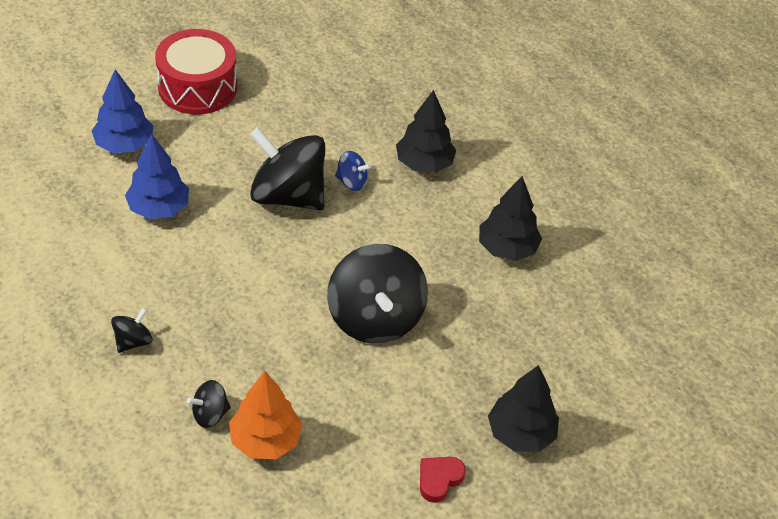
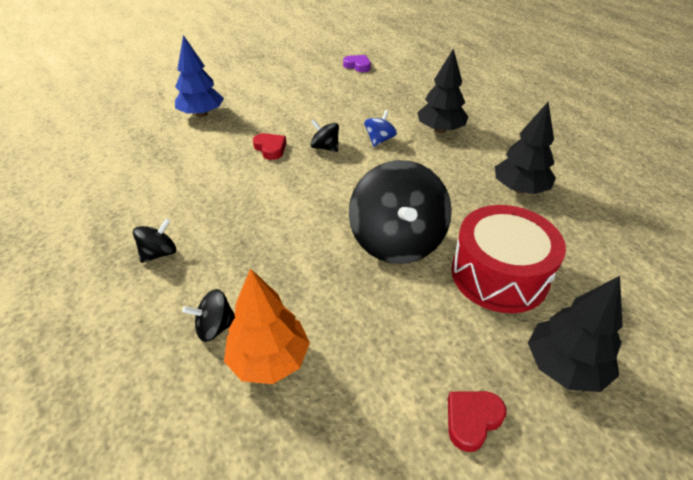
camera: 10 degrees right, 5 degrees down
(159, 208) = (216, 154): blue tree -> none
(197, 87) = (267, 84): red drum -> red drum (499, 275)
(222, 199) = (270, 148): none -> red heart
(288, 195) = (325, 147): black spinning top -> black spinning top, size x0.45
(316, 49) = (358, 66): none -> purple heart
(351, 182) = (379, 140): blue spinning top -> blue spinning top turned 90 degrees counterclockwise

